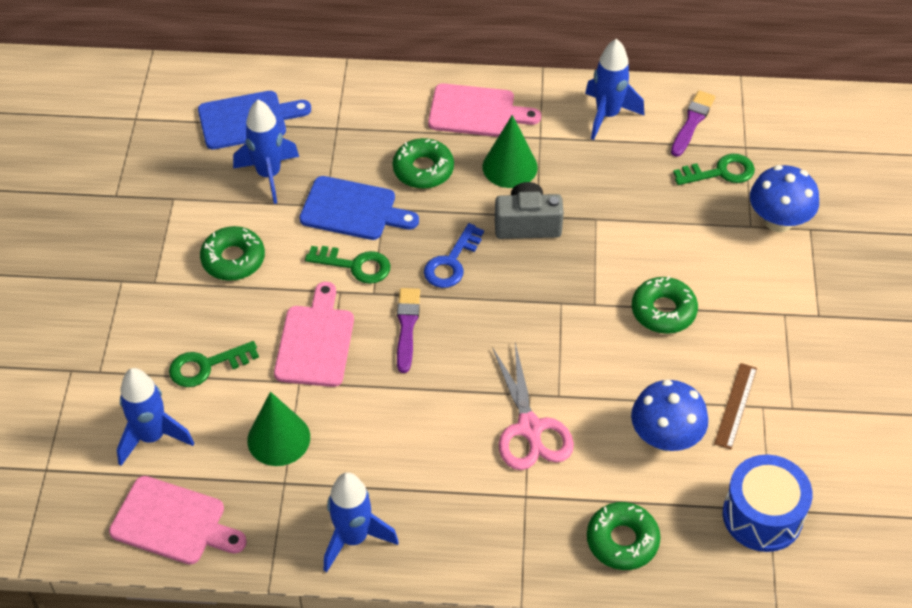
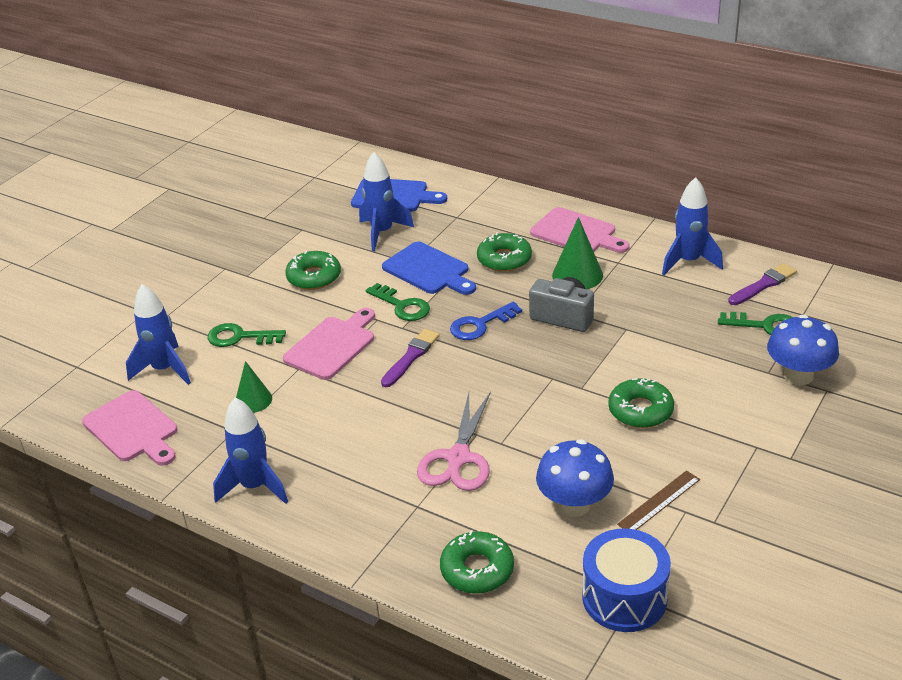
camera: 30 degrees right, 15 degrees down
(278, 438) = (253, 400): green cone -> green cone, size x0.66

